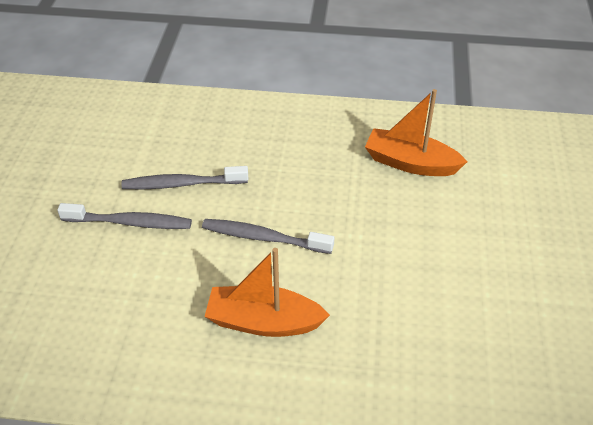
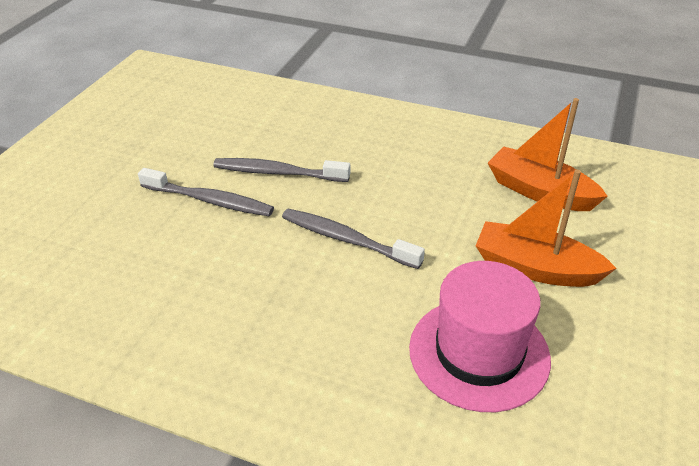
camera: 15 degrees right, 5 degrees down
(263, 322) = (316, 327): orange boat -> orange boat (535, 268)
(398, 316) = (479, 353): none -> pink hat

